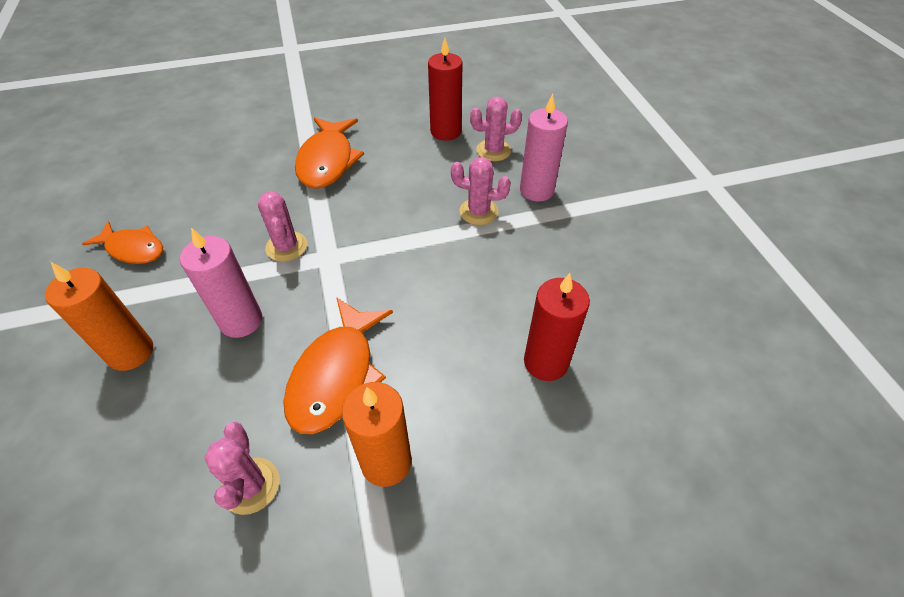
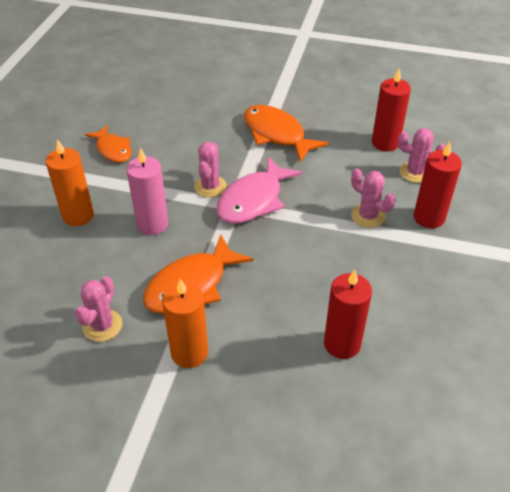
camera: 30 degrees right, 5 degrees down
(327, 161) = (277, 134): orange fish -> orange fish turned 105 degrees clockwise
(347, 242) = (254, 200): none -> pink fish
(536, 190) = (429, 218): pink candle -> red candle

